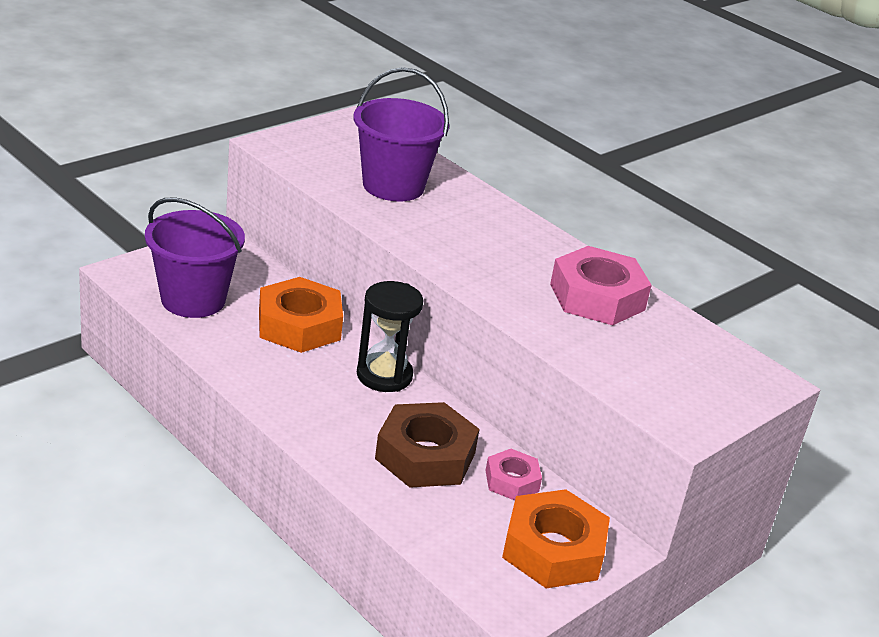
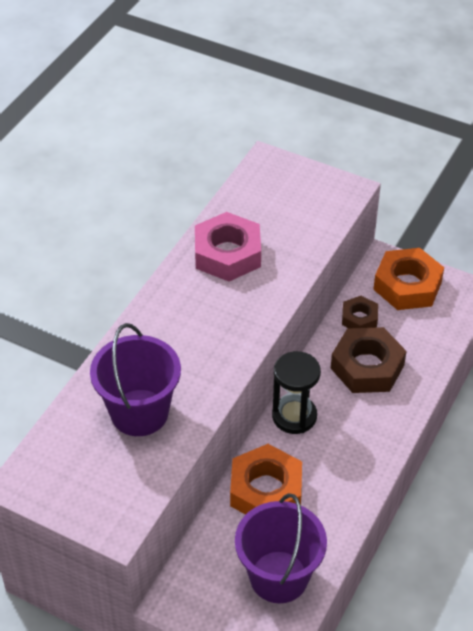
camera: 105 degrees left, 15 degrees up
(512, 481) = (359, 318): pink nut -> brown nut

